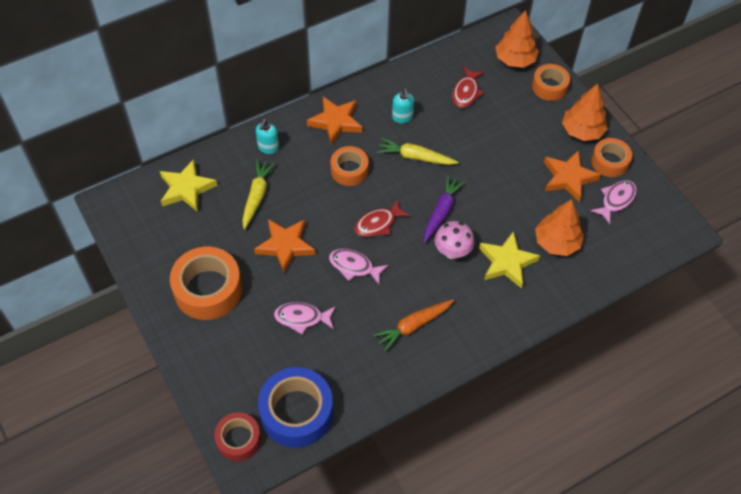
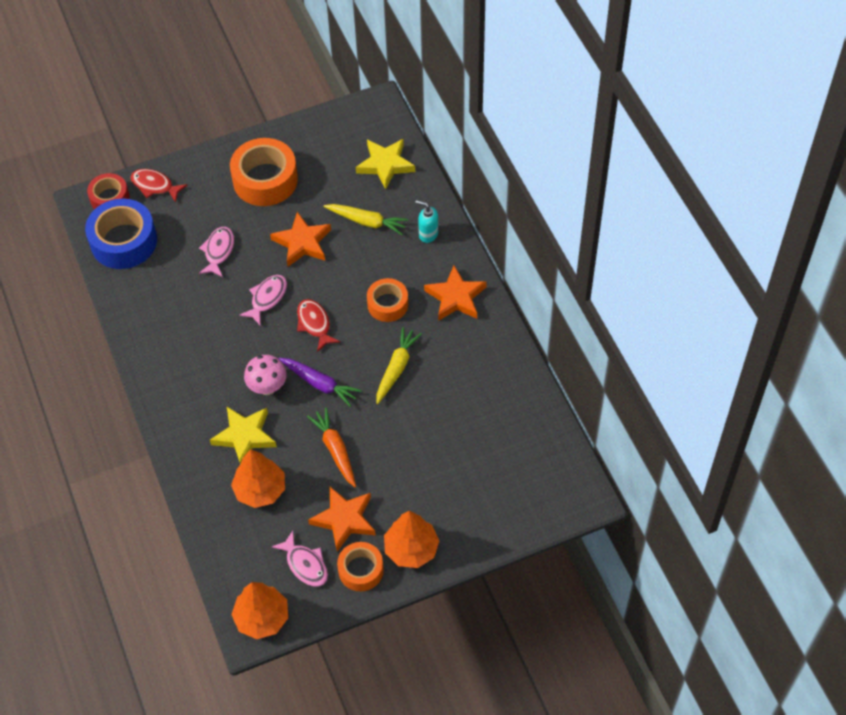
camera: 100 degrees right, 0 degrees up
(402, 117) = (454, 362): turquoise soap dispenser -> none
(413, 325) = (189, 342): orange carrot -> orange carrot (335, 450)
(466, 92) = (485, 432): red fish -> red fish (155, 186)
(515, 60) = (533, 494): orange tree -> orange tree (262, 618)
(549, 87) = (485, 526): orange tape -> none

